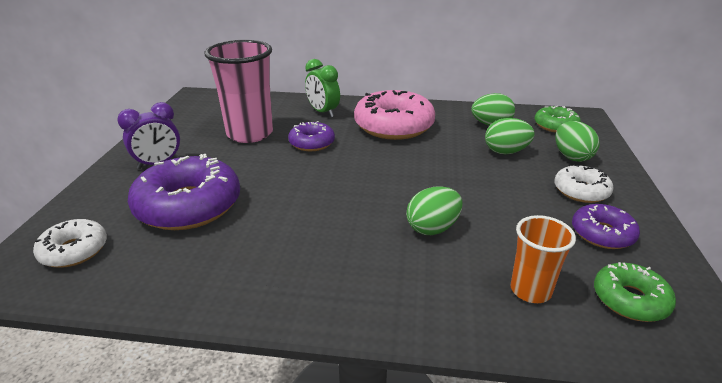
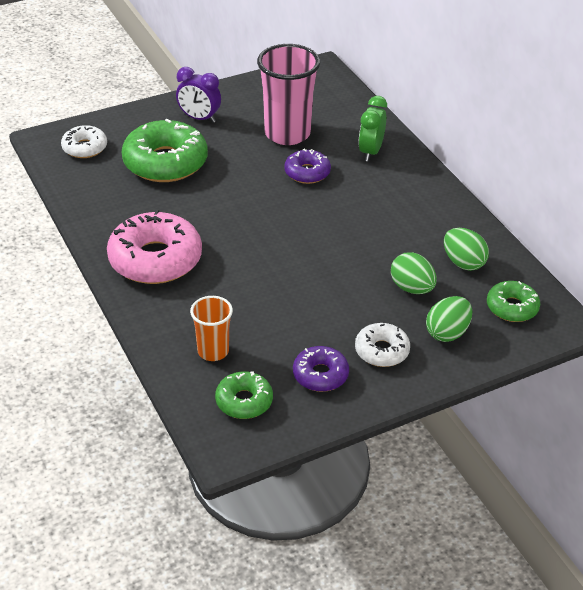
camera: 55 degrees right, 10 degrees up
(188, 206) = (165, 162): purple donut -> green donut
(394, 126) = (390, 204): pink donut -> pink donut (155, 259)
(432, 228) = (244, 284): green egg -> none

